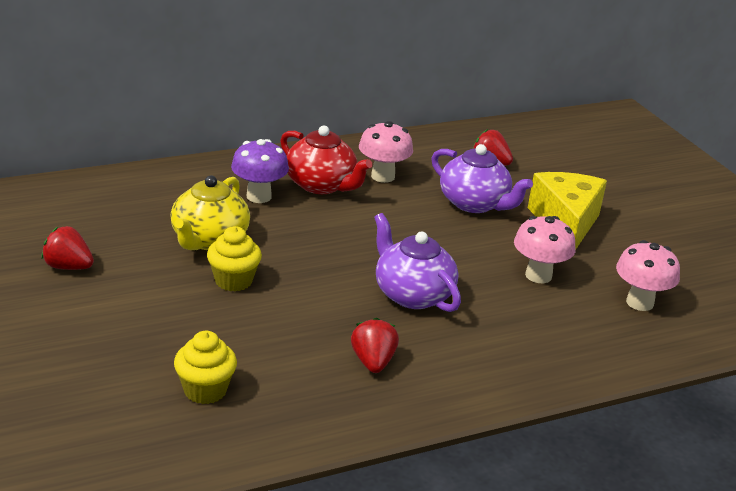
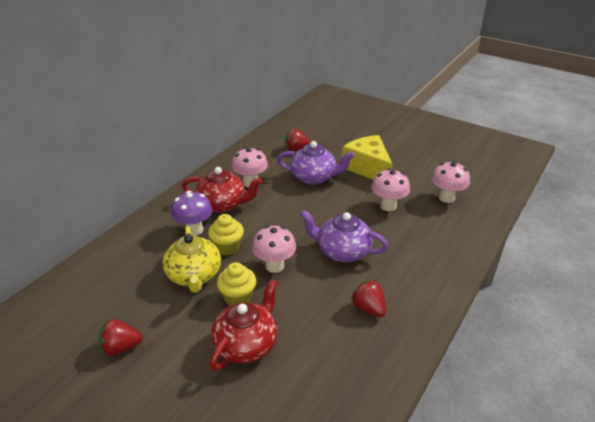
camera: 30 degrees left, 5 degrees up
(194, 325) = (246, 344): none -> red teapot
(205, 390) = (300, 389): yellow cupcake -> yellow cupcake (227, 247)
(310, 271) = (274, 266): none -> pink mushroom

